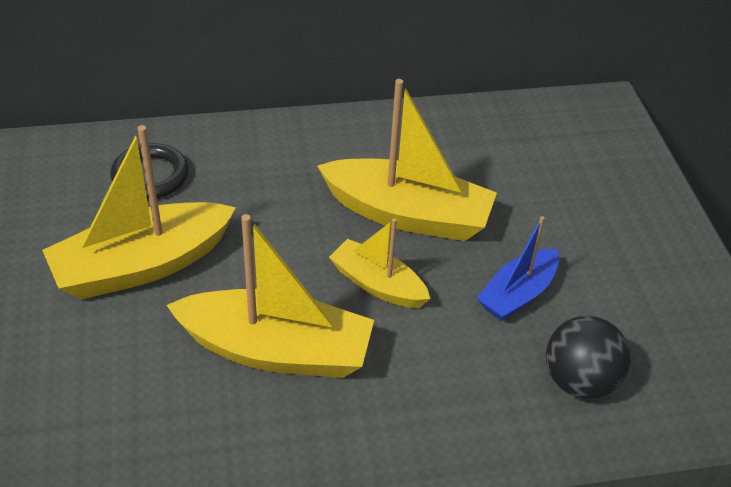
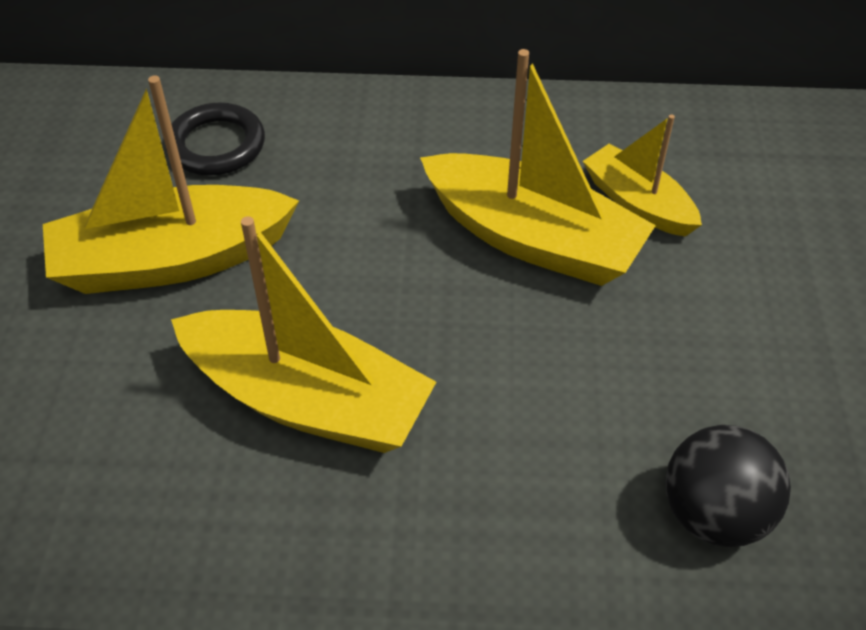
camera: 15 degrees right, 5 degrees up
(378, 285) = (466, 330): yellow boat -> yellow boat (638, 203)
(518, 294) = (656, 372): blue boat -> none

